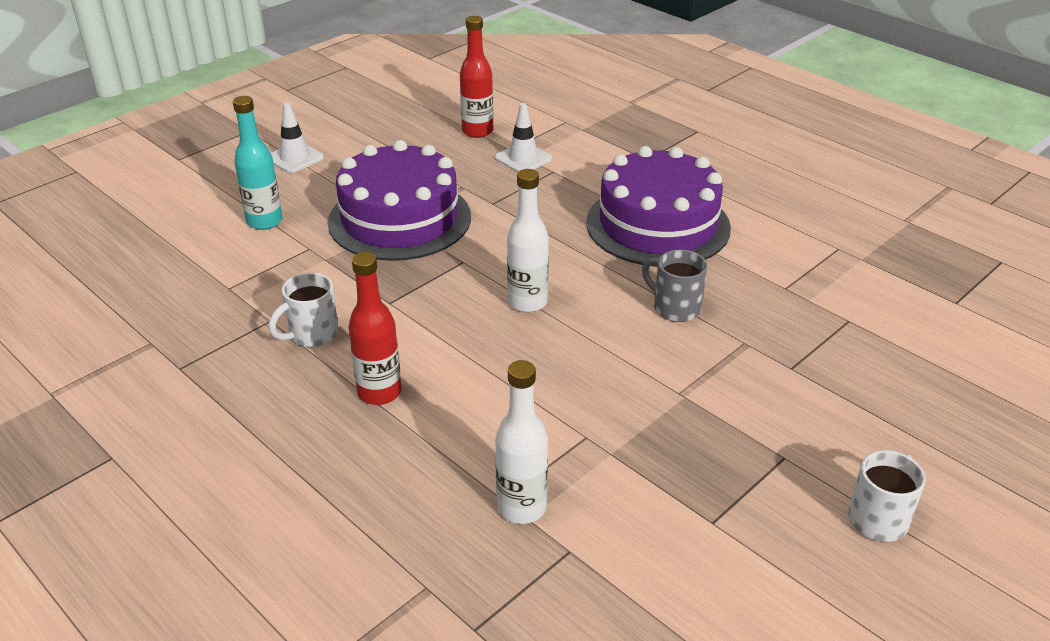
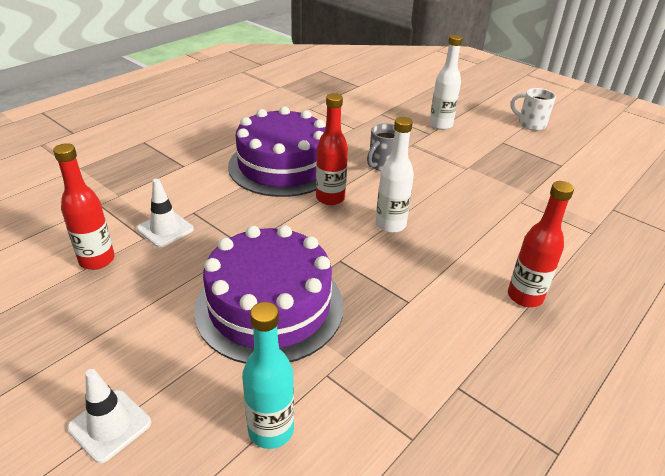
camera: 95 degrees left, 0 degrees up
(312, 334) = (469, 350): white mug -> none
(521, 507) = (593, 225): white bottle -> white bottle (440, 125)
(585, 259) = (330, 198): none -> red bottle

